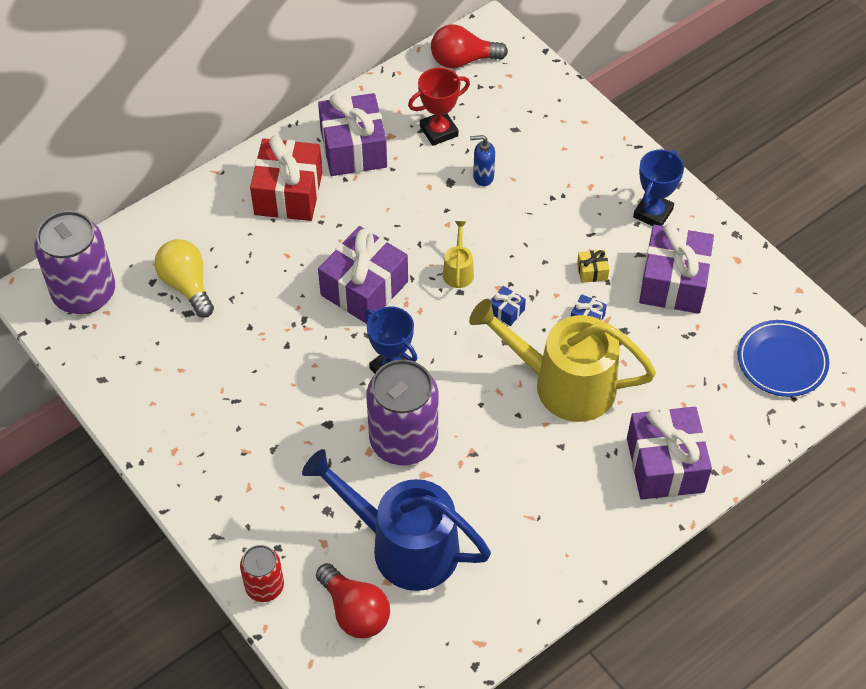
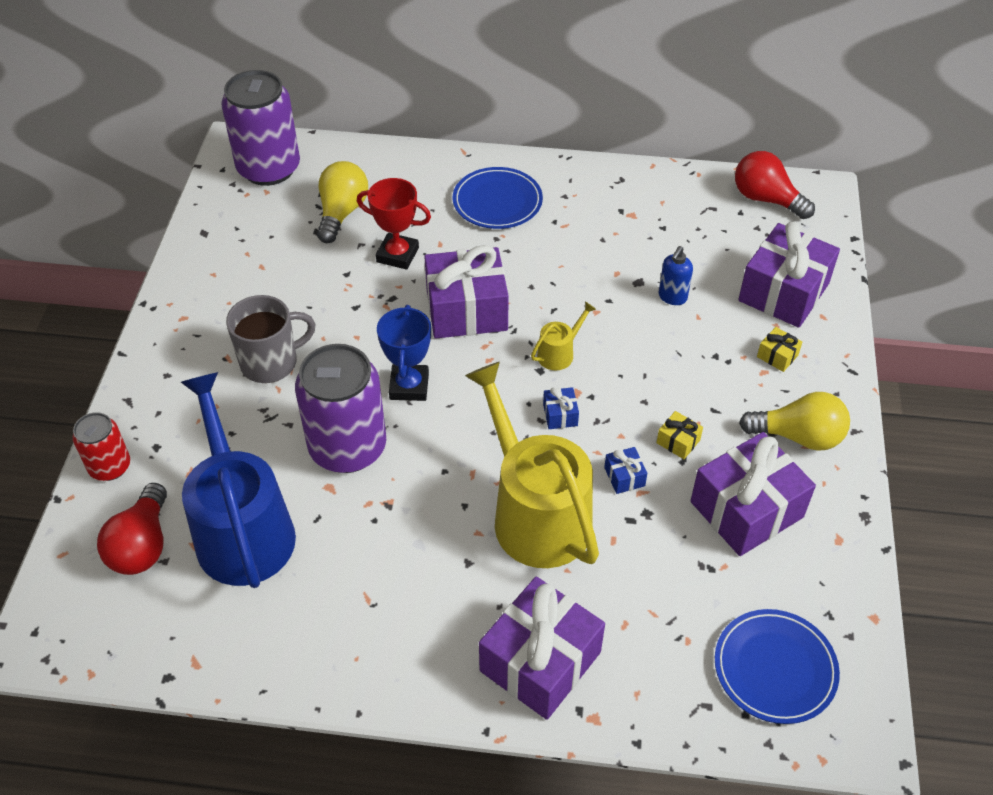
camera: 45 degrees right, 5 degrees down
(279, 429) = (271, 362): none -> grey mug
(288, 193) = (497, 202): red gift -> blue plate
(353, 148) = (589, 204): purple gift -> purple gift (783, 292)
(439, 131) = (677, 238): red trophy -> red trophy (397, 255)
(483, 177) = (672, 297): blue soap dispenser -> blue soap dispenser turned 105 degrees counterclockwise
(587, 169) = (777, 356): none -> yellow gift
(653, 213) = (798, 436): blue trophy -> yellow light bulb

